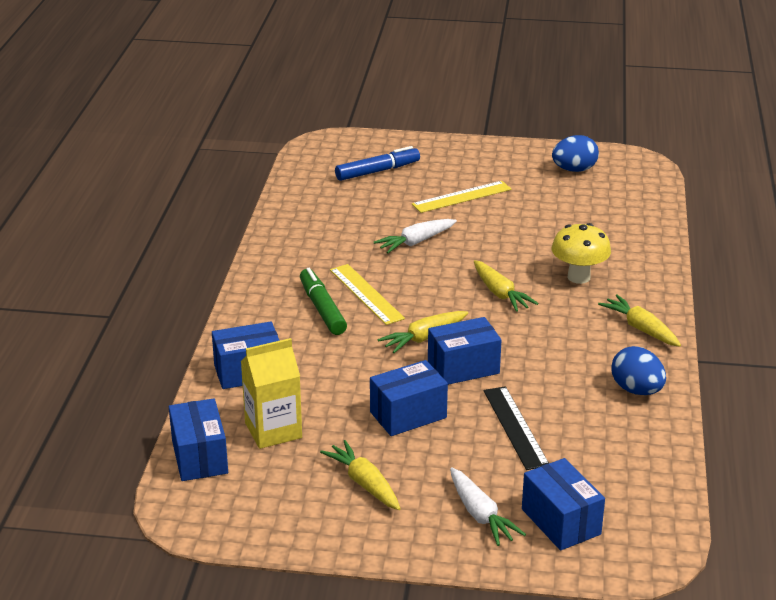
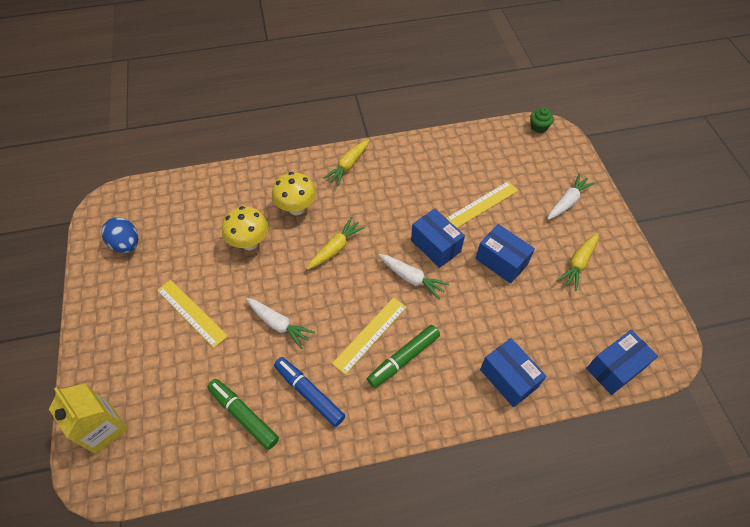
camera: 110 degrees left, 25 degrees up
(273, 430) = (561, 333): yellow carton -> yellow carton (103, 428)
(327, 211) = (244, 415): none -> green marker
(377, 171) = (154, 398): blue marker -> blue marker (309, 393)
(424, 338) = (412, 278): yellow carrot -> white carrot
(515, 427) = (482, 204): black ruler -> yellow ruler
(539, 239) = (250, 243): none -> yellow mushroom
(560, 521) = (550, 167): blue box -> none
(636, 390) = (415, 157): blue egg -> none
(663, 542) = (538, 127): none -> green cupcake

